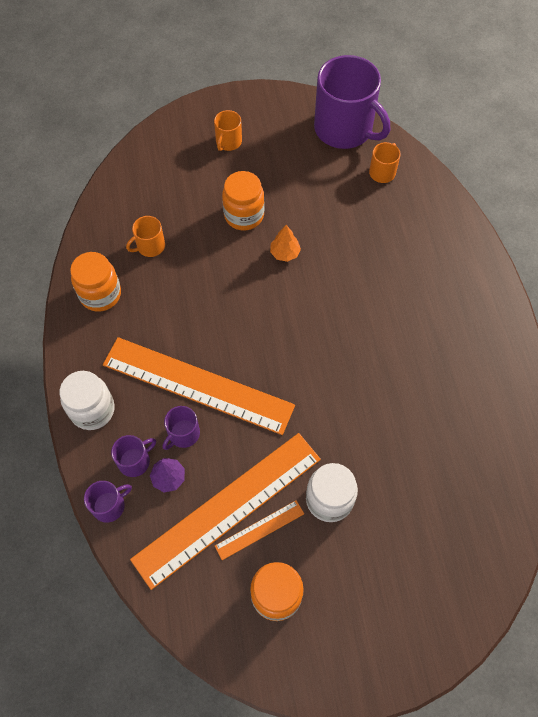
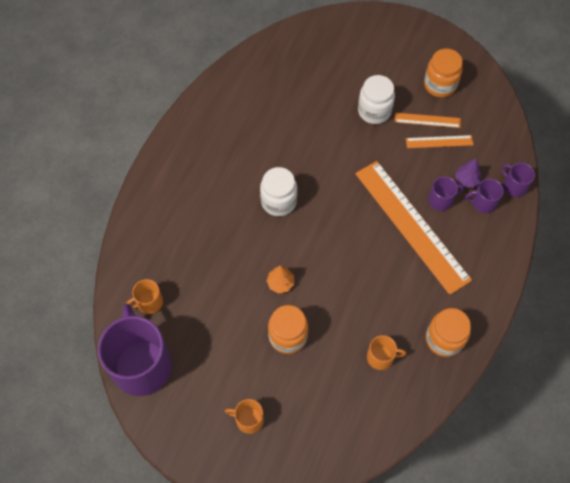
camera: 145 degrees left, 0 degrees up
(92, 410) = (495, 253): white jar -> white jar (278, 201)
(109, 506) = (514, 186): purple mug -> purple mug turned 45 degrees clockwise
(228, 142) = (249, 419): orange mug -> orange mug turned 135 degrees counterclockwise
(228, 508) = (439, 141): orange ruler -> orange ruler, size x0.44

